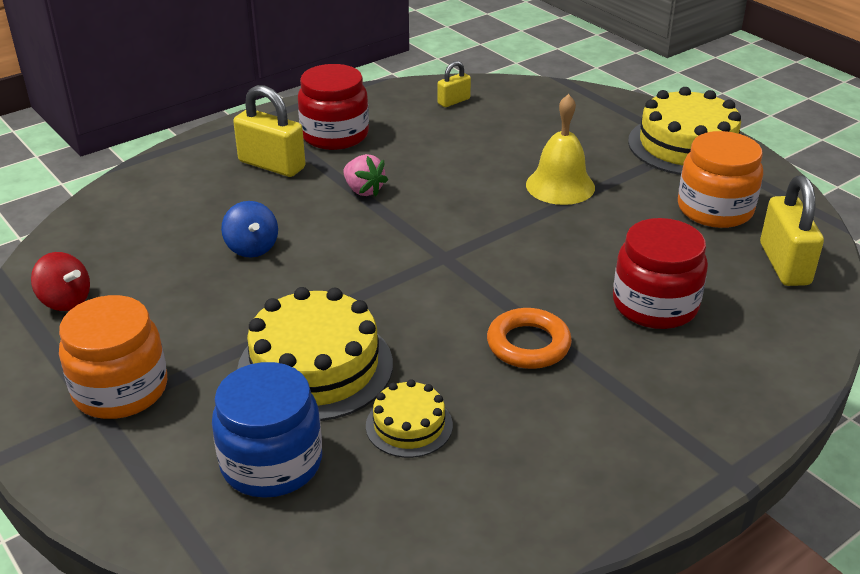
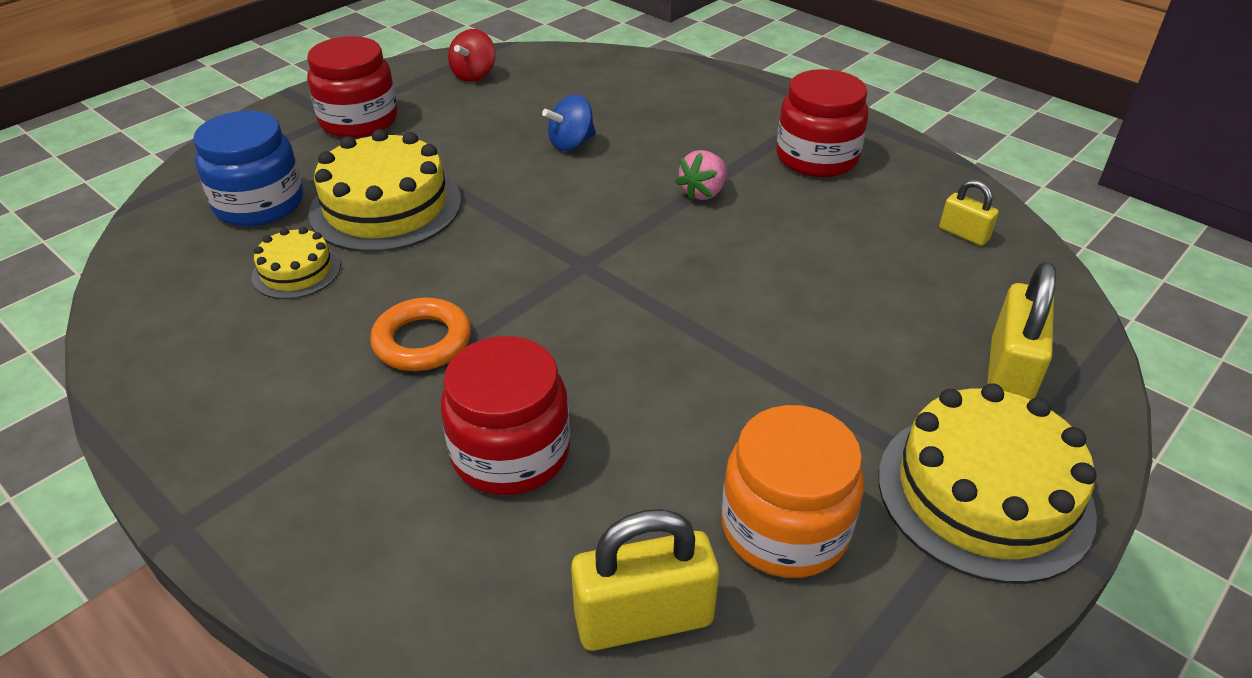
camera: 80 degrees right, 5 degrees up
(120, 390) = (359, 120): orange jar -> red jar
(271, 165) = (730, 130): yellow padlock -> yellow padlock (1008, 375)
(560, 186) = (782, 348): yellow bell -> none

